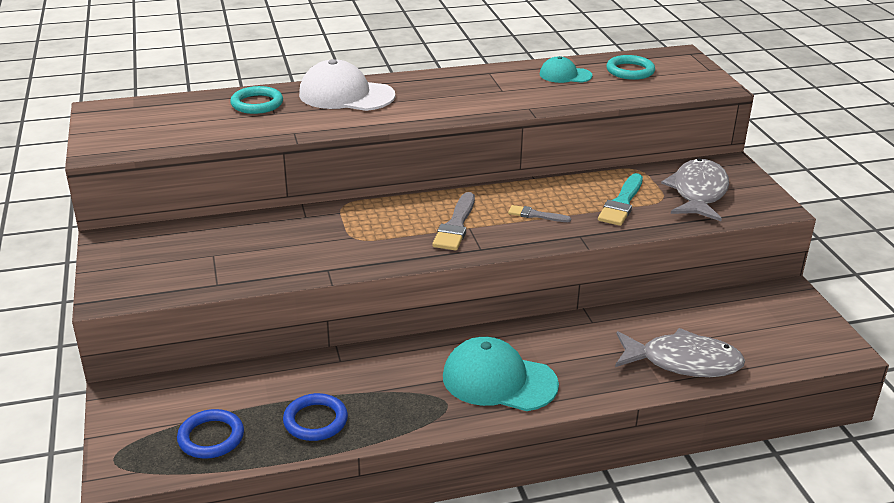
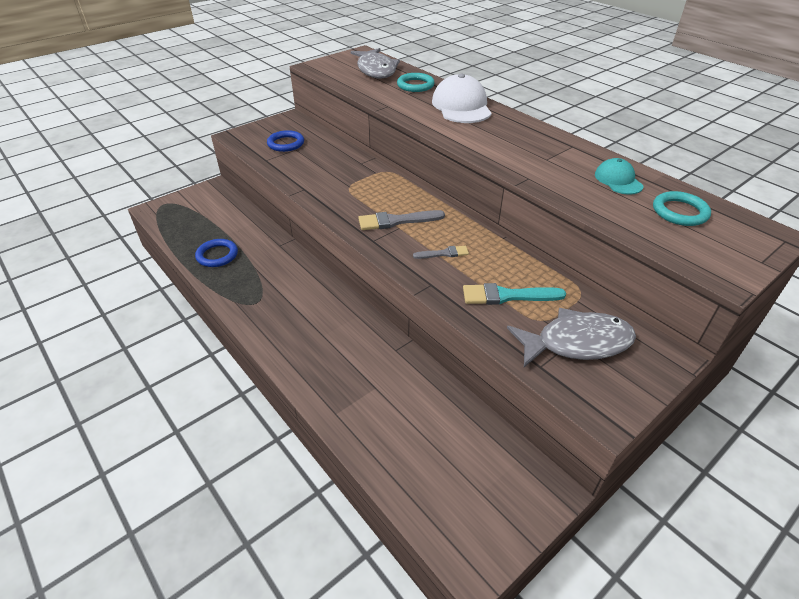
camera: 65 degrees right, 10 degrees up
(211, 437) = (189, 225): blue ring -> blue ring (286, 143)
(499, 380) = (292, 319): turquoise cap -> none
(535, 215) = (444, 253): grey brush -> grey brush turned 90 degrees clockwise
(683, 362) = (372, 423): grey fish -> grey fish (376, 70)

